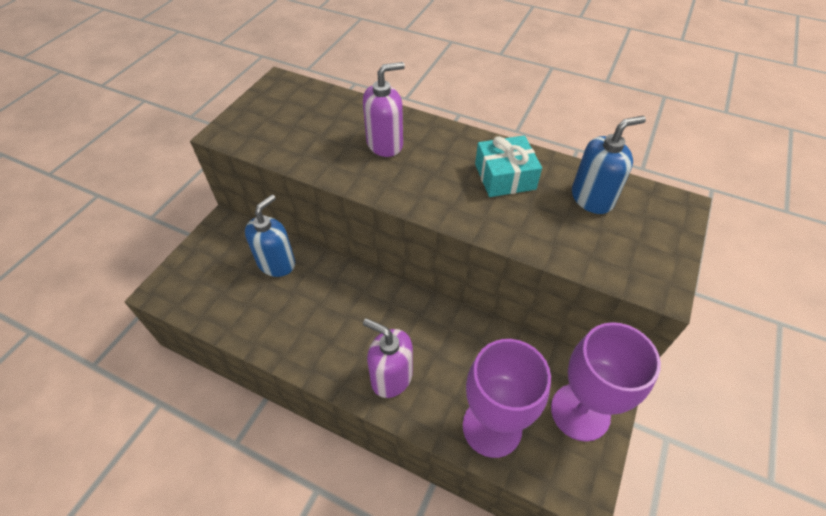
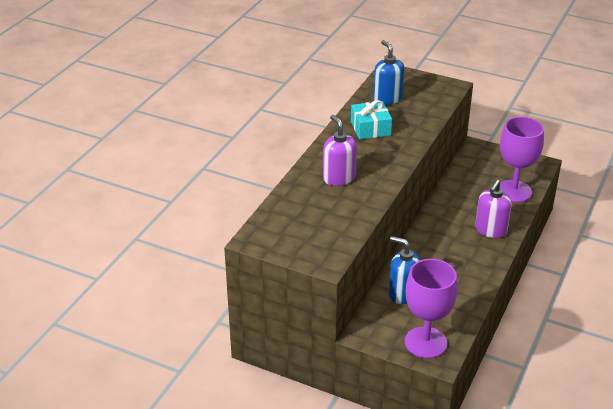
camera: 90 degrees left, 15 degrees down
(580, 412) = (496, 159): purple goblet -> purple goblet (425, 342)

